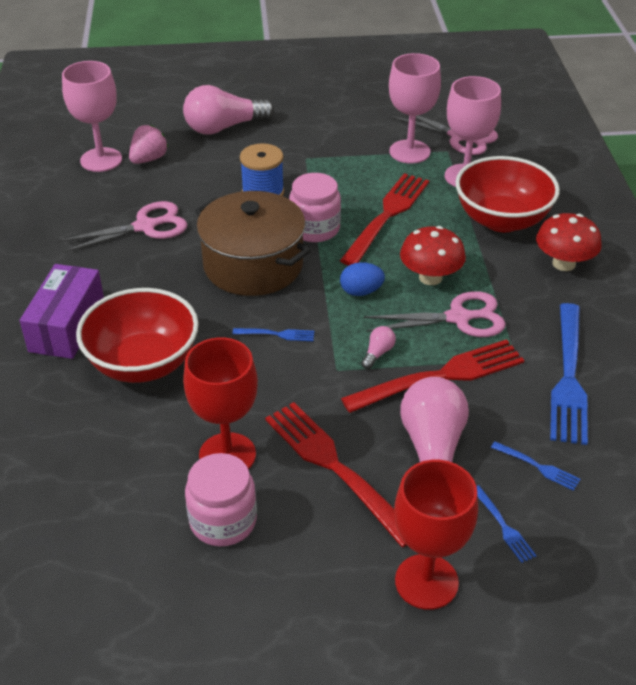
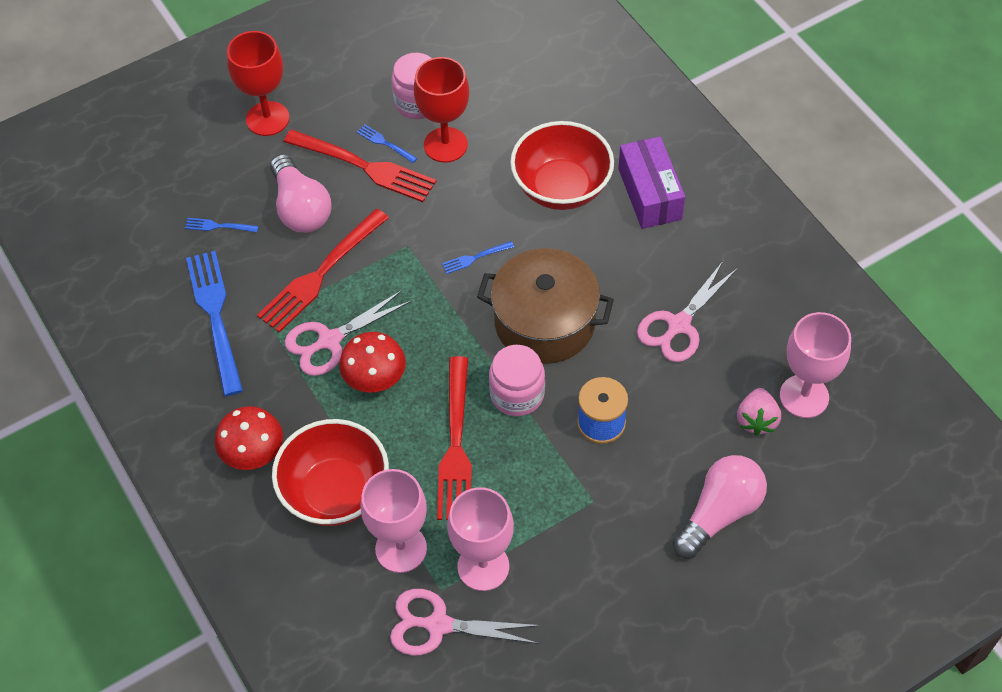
camera: 155 degrees right, 15 degrees up
(361, 292) = (429, 334): blue egg -> none
(378, 353) = (382, 275): pink light bulb -> none
(503, 526) = (230, 173): blue fork -> blue fork (385, 143)

